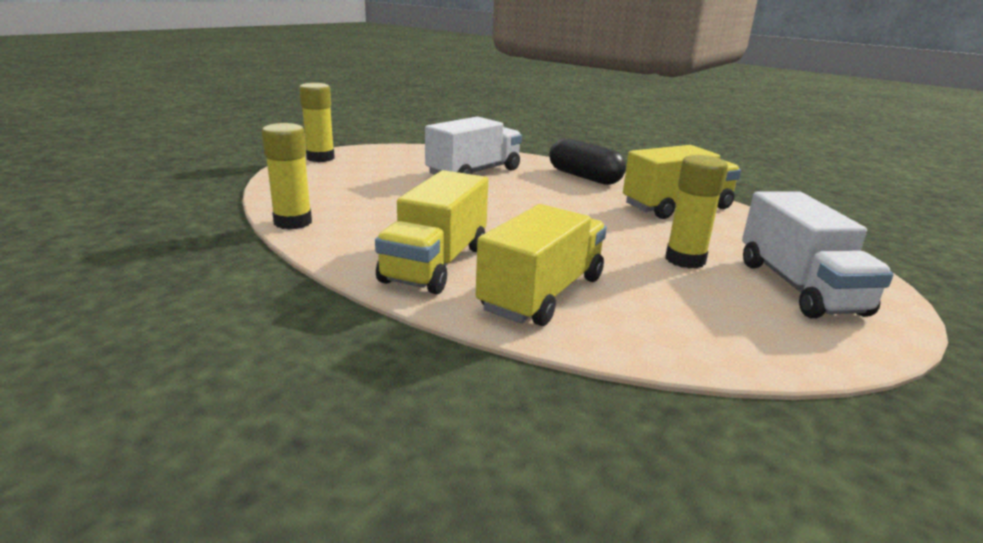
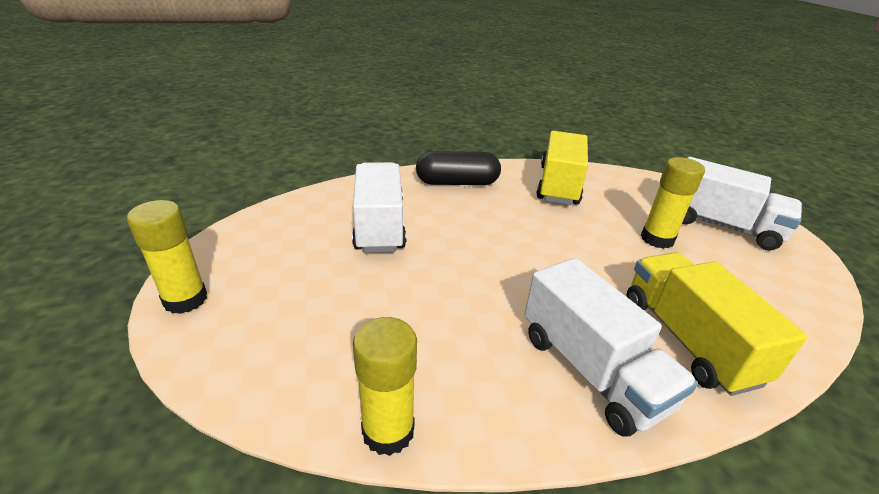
camera: 50 degrees left, 10 degrees up
(435, 264) = (592, 370): yellow truck -> white truck

